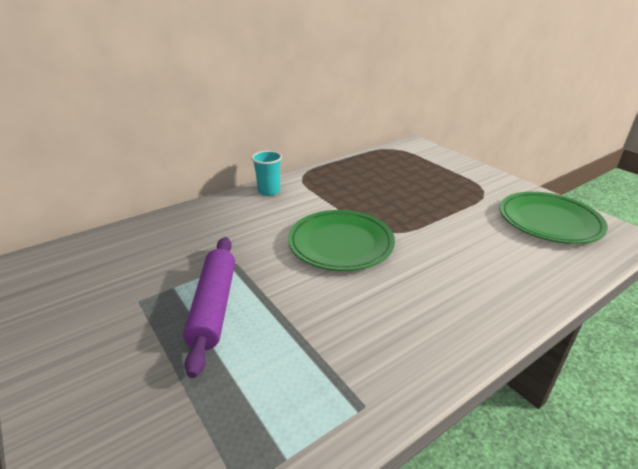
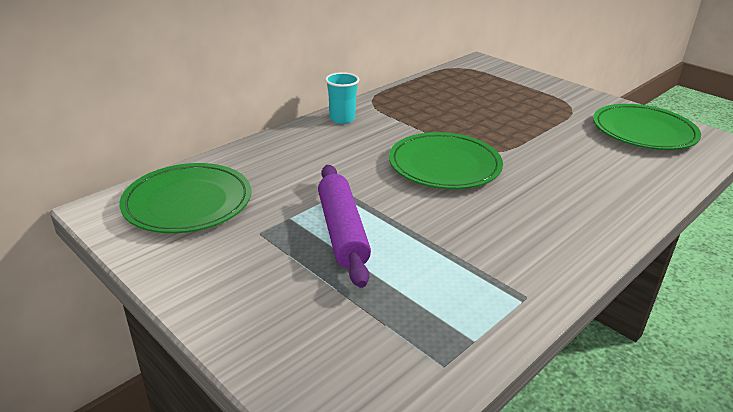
camera: 10 degrees left, 0 degrees up
(95, 264) = (188, 202): none -> green plate

